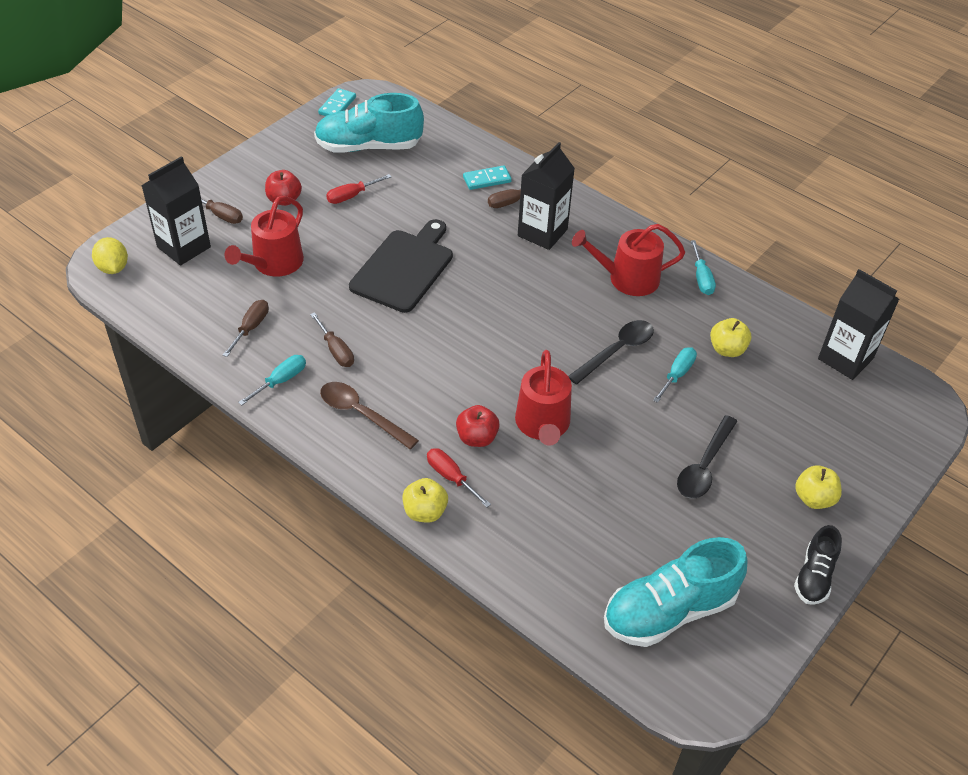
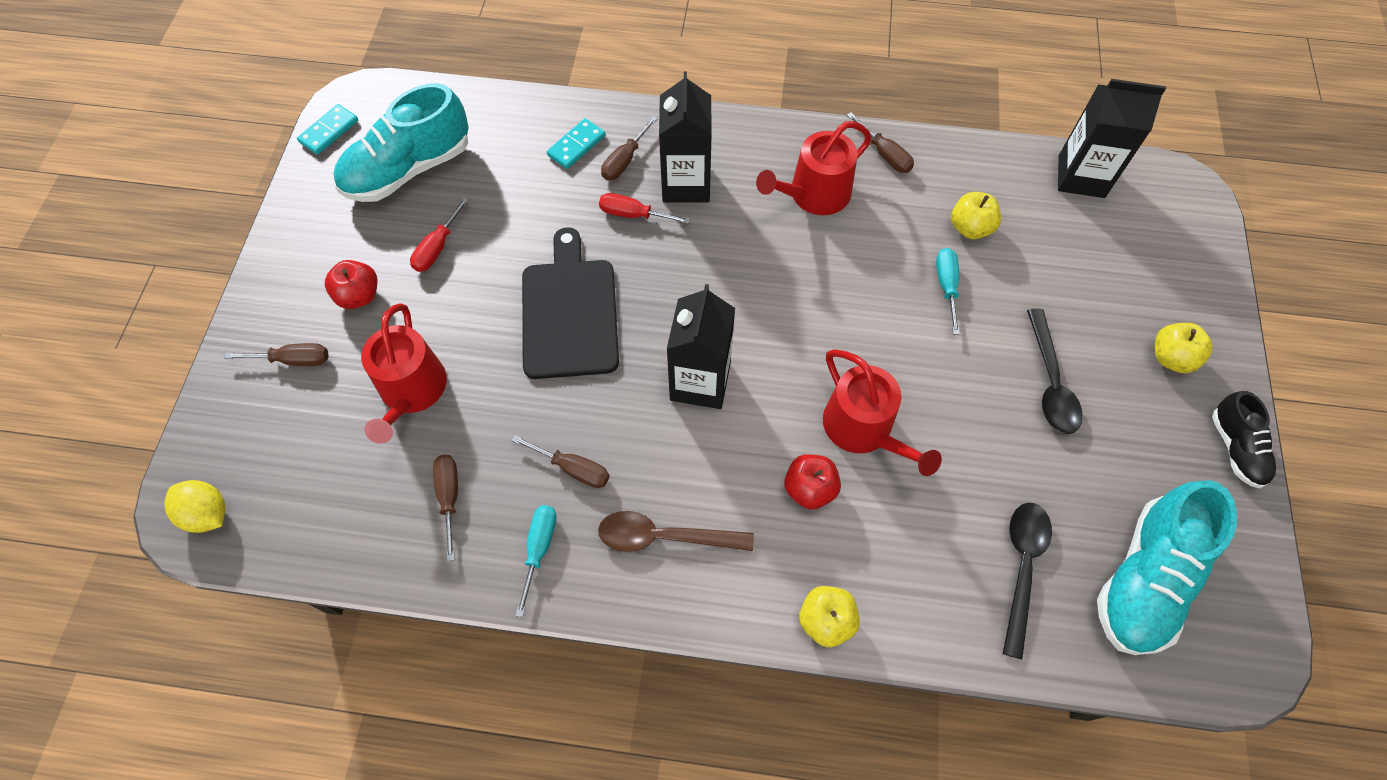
camera: 30 degrees left, 15 degrees up
(184, 247) = (280, 431): black carton -> black carton (700, 382)
(337, 105) = (329, 131): turquoise domino -> turquoise domino turned 45 degrees clockwise
(451, 477) = (820, 557): red screwdriver -> red screwdriver (633, 215)
(616, 351) = (868, 292): black spoon -> black spoon (1022, 568)
(701, 278) = (884, 154): turquoise screwdriver -> brown screwdriver

